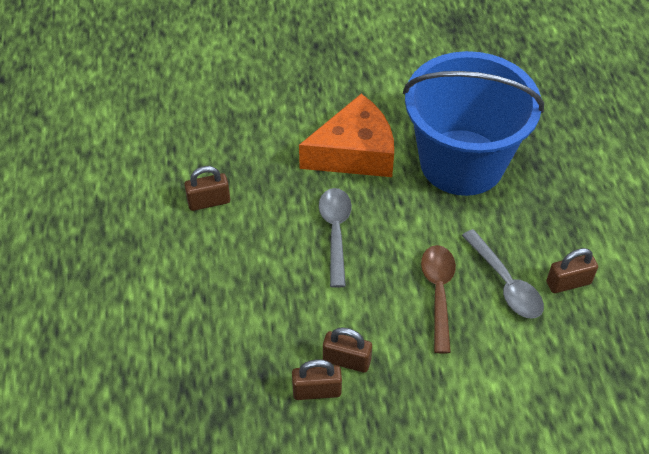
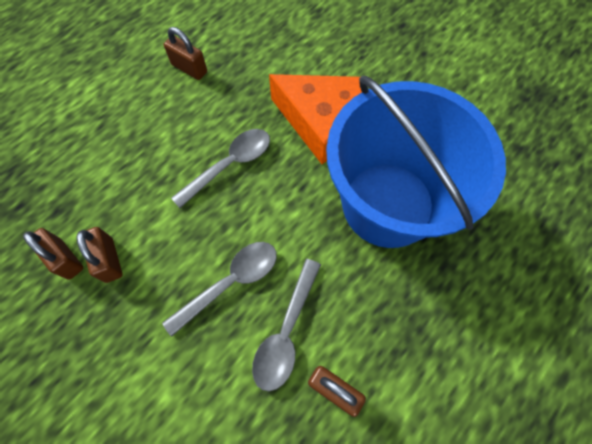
camera: 50 degrees right, 15 degrees up
(438, 293) = (230, 282): brown spoon -> grey spoon

